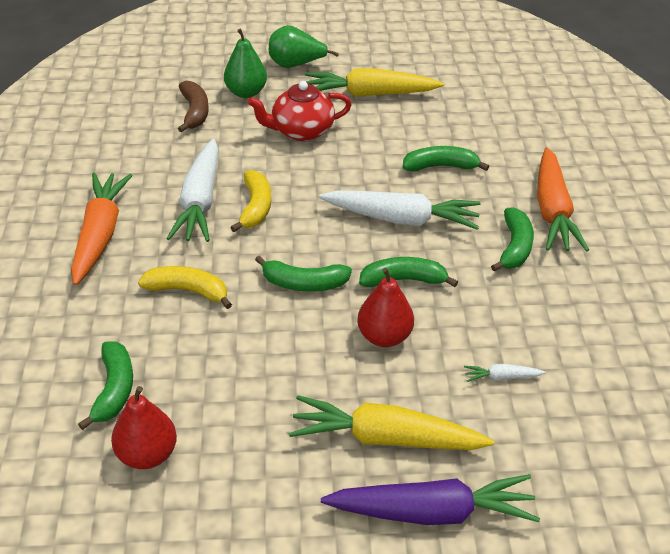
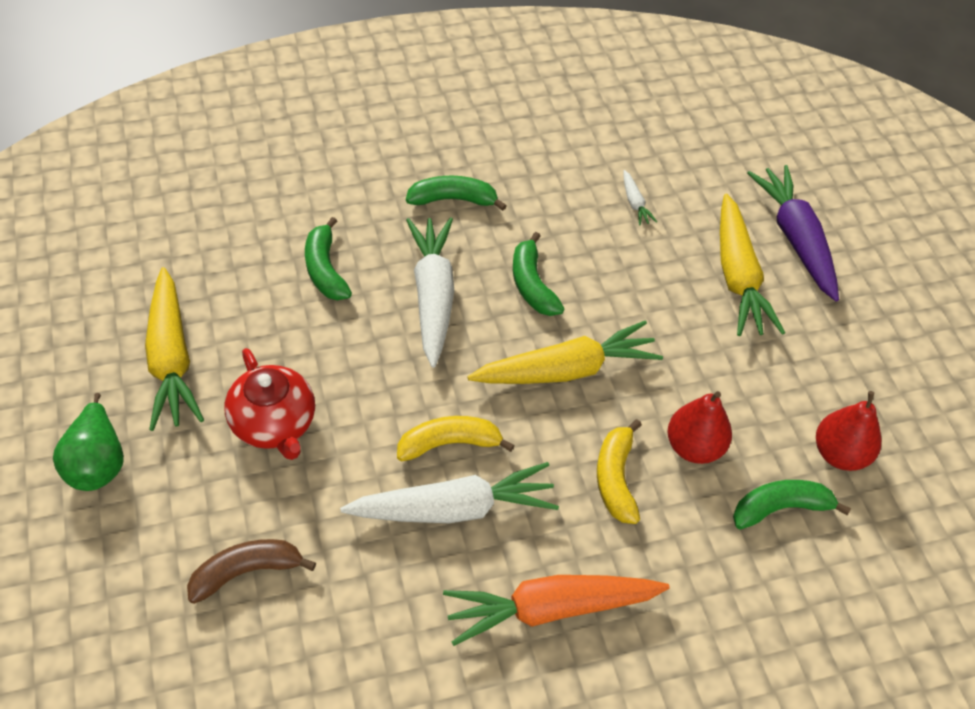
camera: 105 degrees left, 10 degrees up
(246, 92) = (183, 514): green pear -> none
(304, 283) = (566, 370): green banana -> yellow carrot
(384, 336) = (617, 291): red pear -> red pear (694, 447)
(552, 211) = (385, 171): orange carrot -> none

